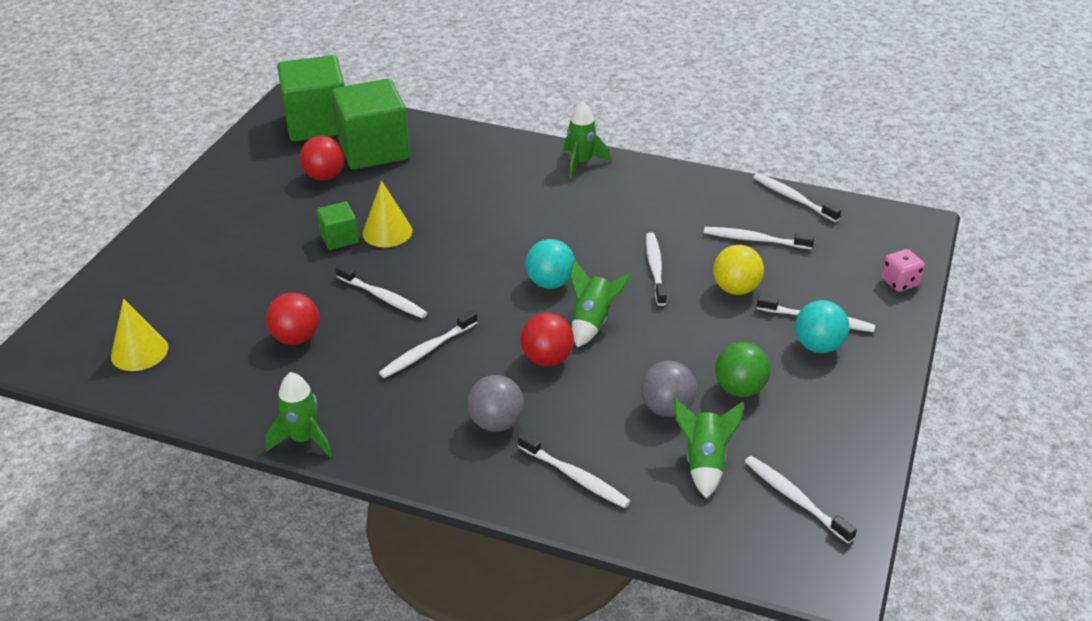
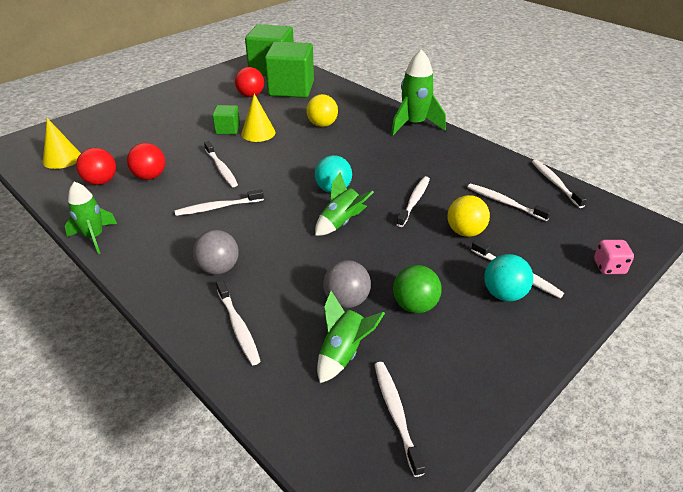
camera: 25 degrees right, 0 degrees up
(463, 195) = (322, 125): none -> yellow ball
(547, 359) = (289, 237): red ball -> red ball (101, 181)
(581, 163) = (414, 125): green rocket -> green rocket, size x1.51

